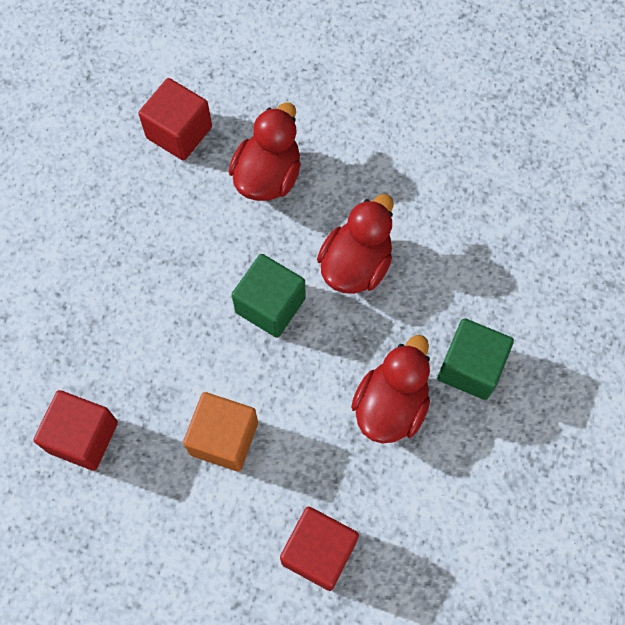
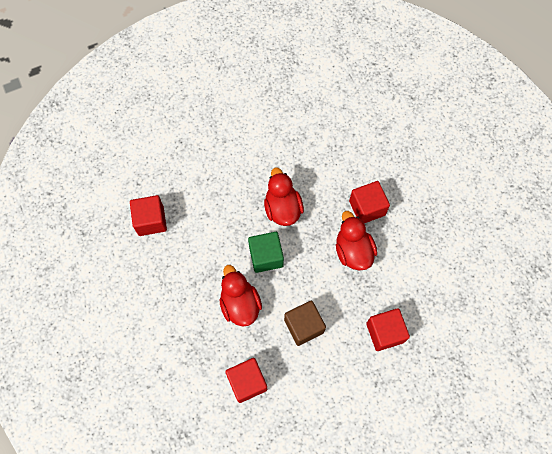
camera: 45 degrees left, 0 degrees up
(224, 438) = (304, 326): orange cube -> brown cube
(268, 176) = (209, 205): red duck -> red duck (240, 304)
(470, 367) = (367, 208): green cube -> red cube

